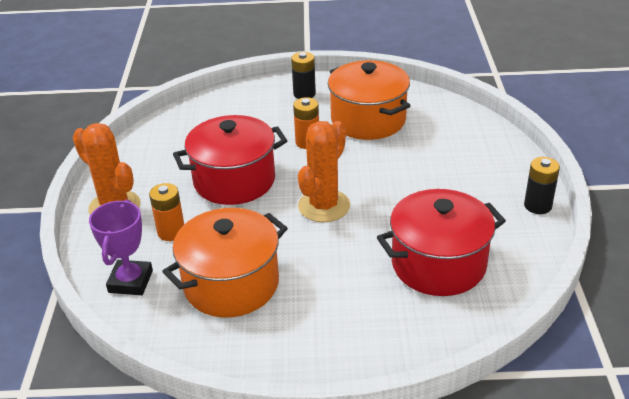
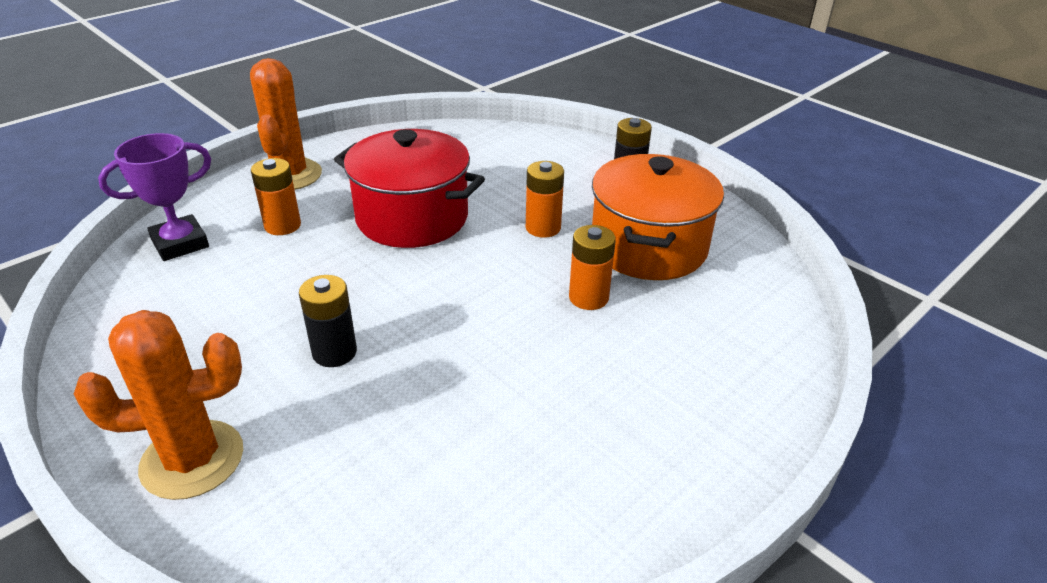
camera: 45 degrees right, 0 degrees up
(231, 284) = (229, 308): orange pot -> none
(324, 206) = (439, 301): orange cactus -> orange cactus (192, 459)
(382, 158) = (588, 297): none -> orange battery
(438, 264) = (426, 465): red pot -> none
(537, 205) = (682, 508): black battery -> black battery (334, 352)

